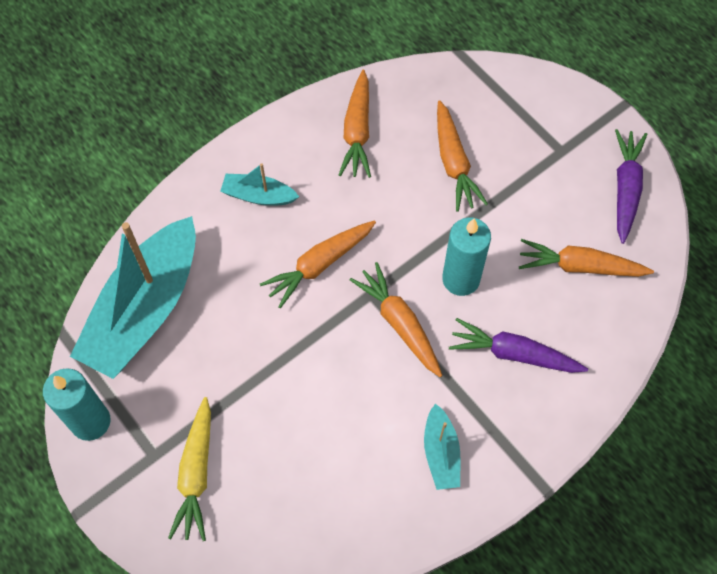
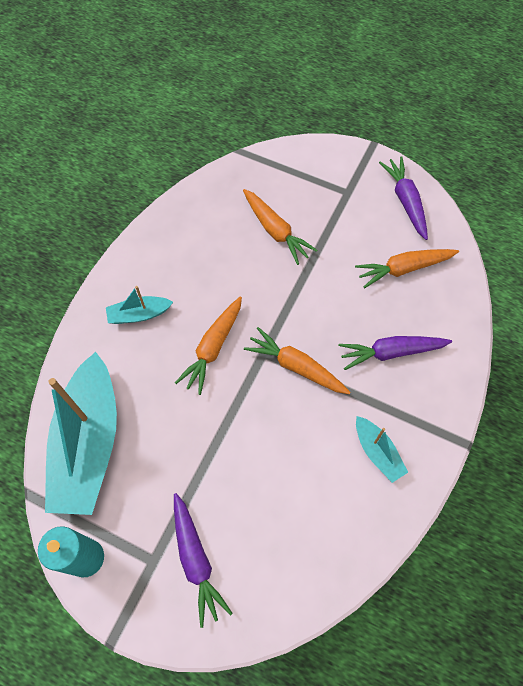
camera: 25 degrees left, 0 degrees up
(196, 474) = (196, 560): yellow carrot -> purple carrot
(357, 131) = (192, 236): orange carrot -> none
(461, 279) = (324, 314): turquoise candle -> none

